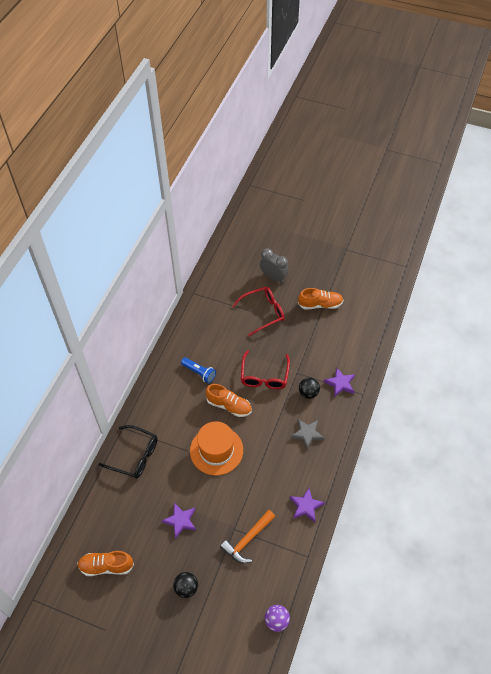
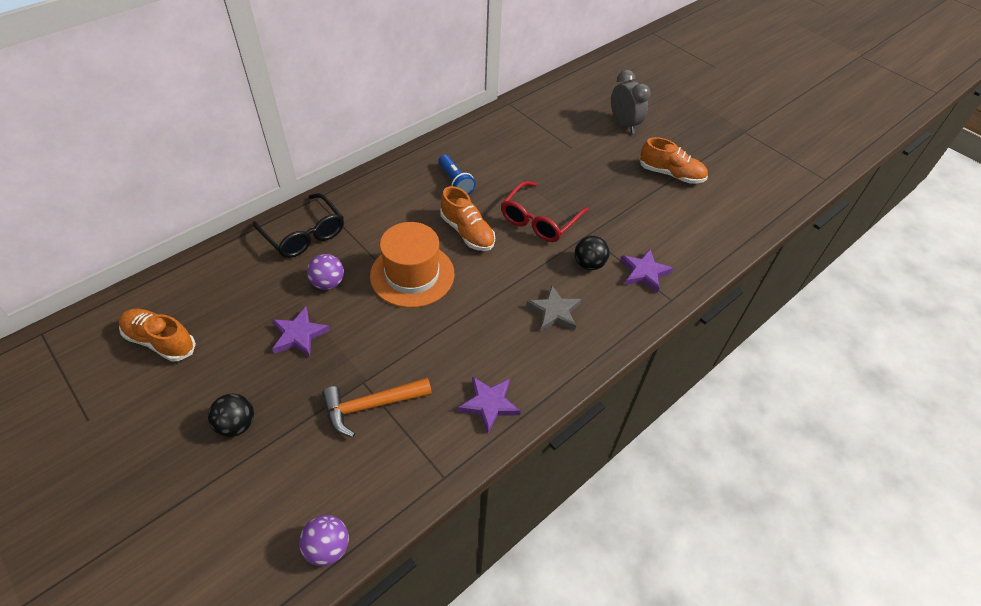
camera: 25 degrees right, 5 degrees down
(173, 480) = (328, 283): none -> purple ball
(263, 312) = (585, 154): red glasses -> none

